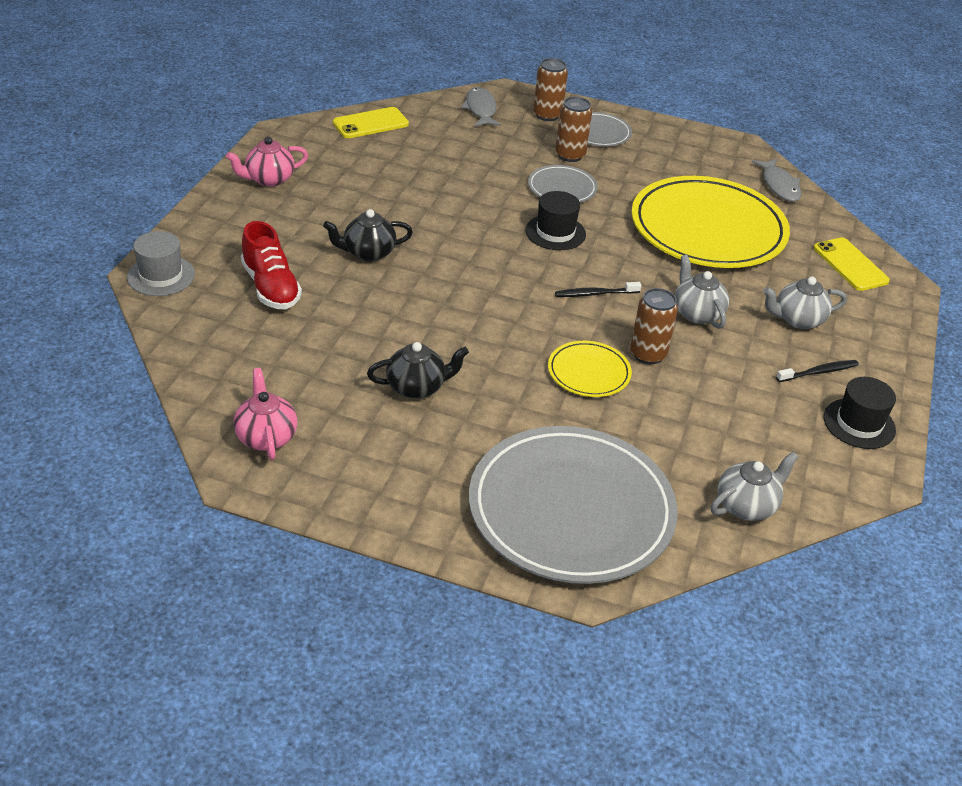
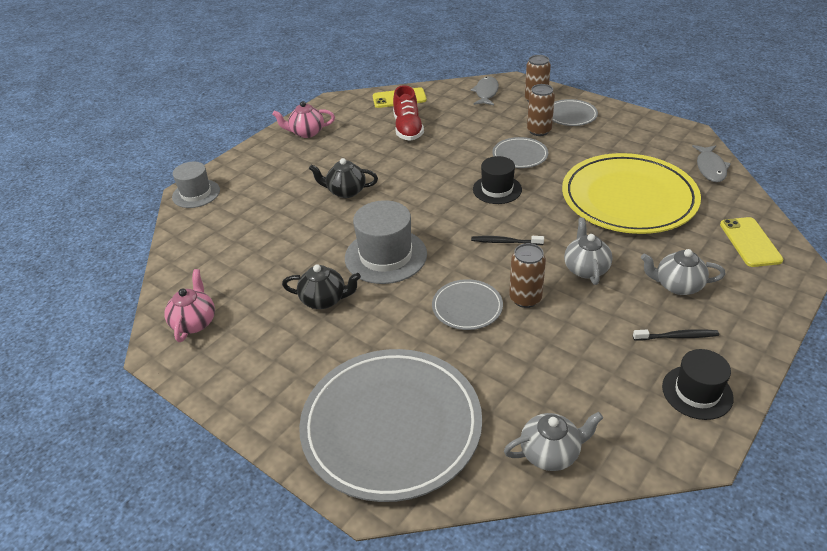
camera: 25 degrees right, 0 degrees up
(271, 287) = (263, 209): red shoe -> red shoe (408, 129)
(463, 326) = (386, 256): none -> grey hat
(589, 372) = (467, 307): yellow plate -> grey plate

